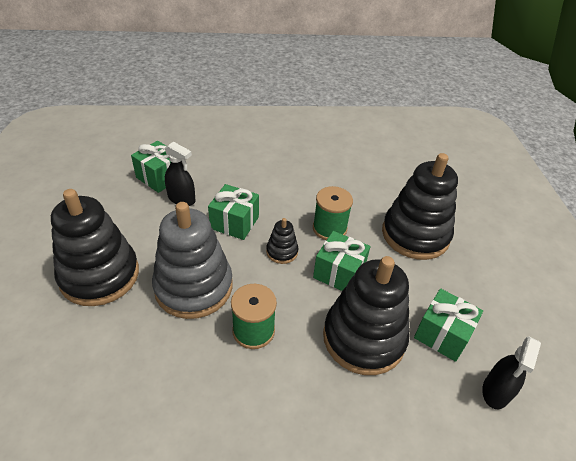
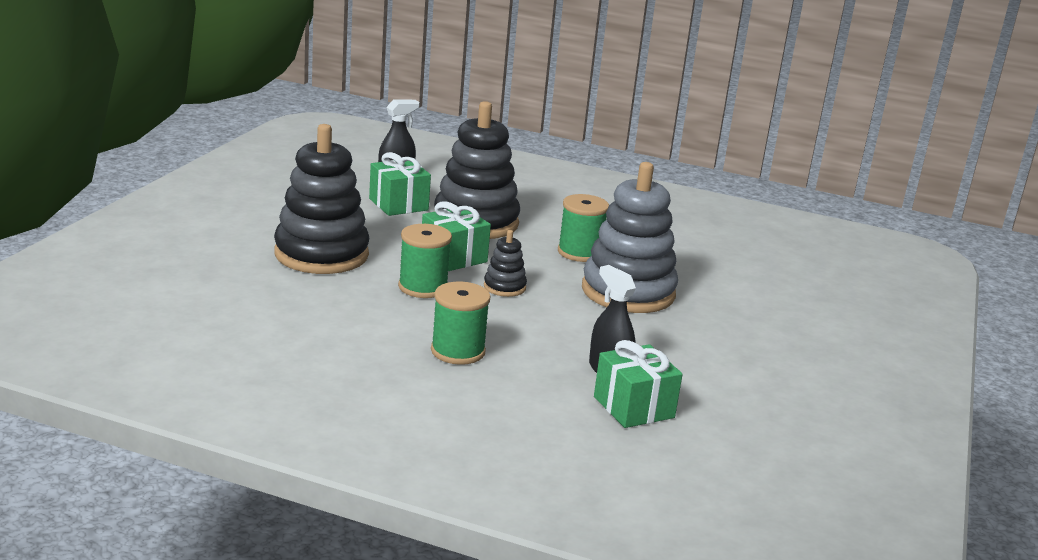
camera: 155 degrees left, 20 degrees down
(99, 275) = (738, 329): black stacking toy -> none
(234, 223) = (545, 326): green gift -> none
(270, 182) = (458, 351): none -> green spool

